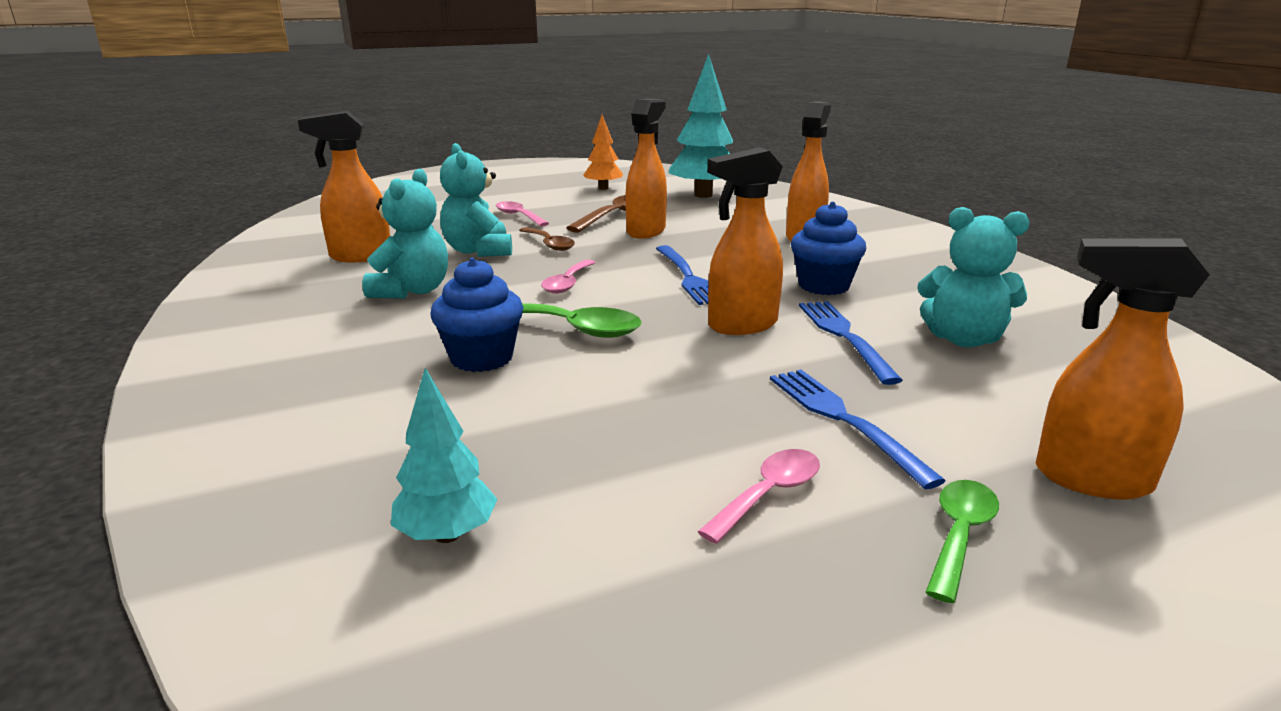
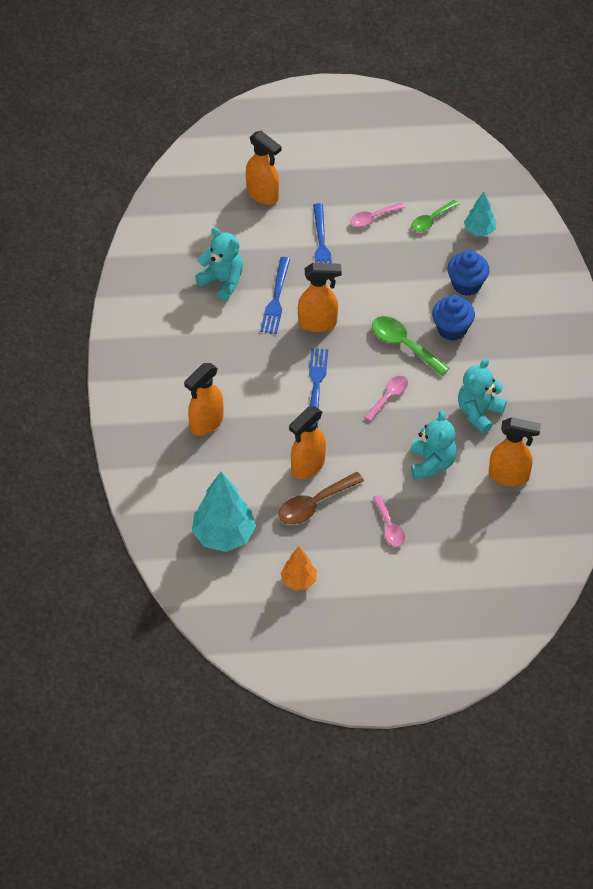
camera: 160 degrees left, 30 degrees up
(549, 244) = (382, 461): brown spoon -> none
(823, 286) = (247, 351): blue cupcake -> blue cupcake (466, 284)
(959, 535) = (326, 187): green spoon -> green spoon (431, 220)

